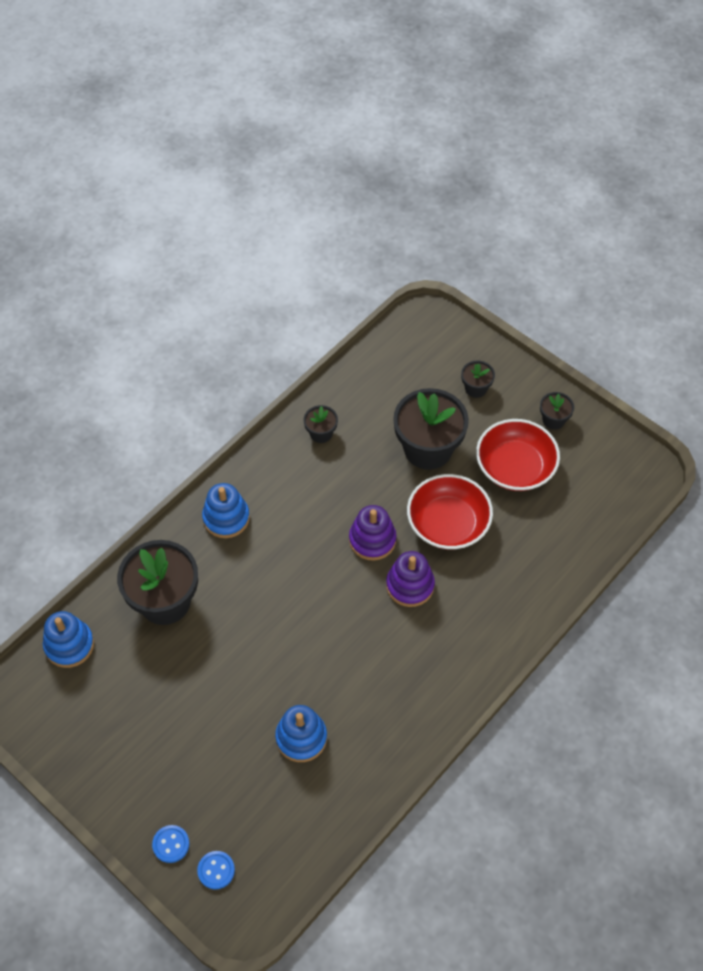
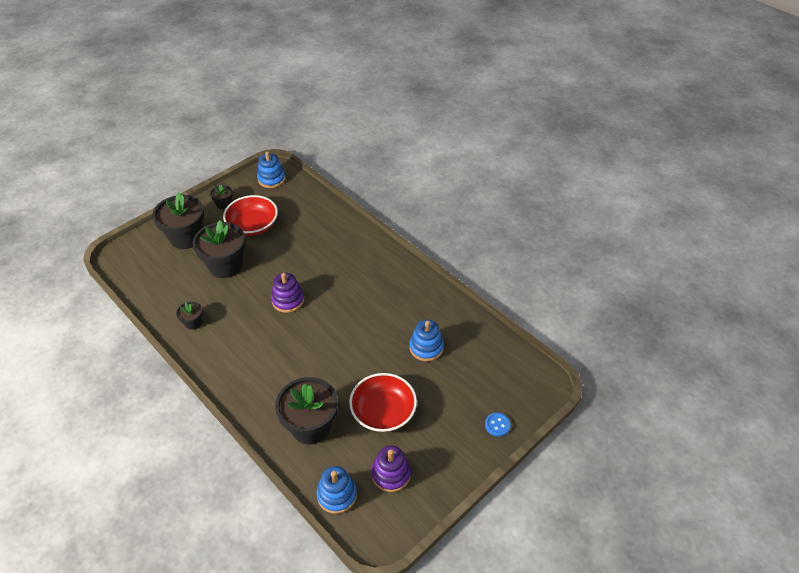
camera: 85 degrees left, 10 degrees down
(216, 870) = (514, 399): blue button -> none
(226, 518) = (248, 384): blue stacking toy -> blue stacking toy (271, 179)
(410, 585) = (326, 284): purple stacking toy -> purple stacking toy (391, 474)
(448, 523) = (285, 261): red bowl -> red bowl (383, 412)
(476, 388) = (186, 237): black flower pot -> black flower pot, size x2.12

